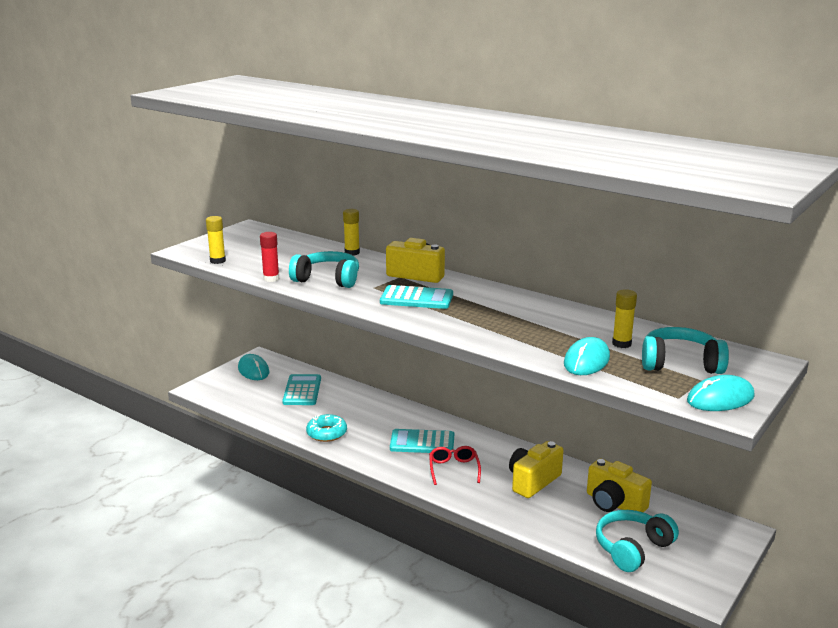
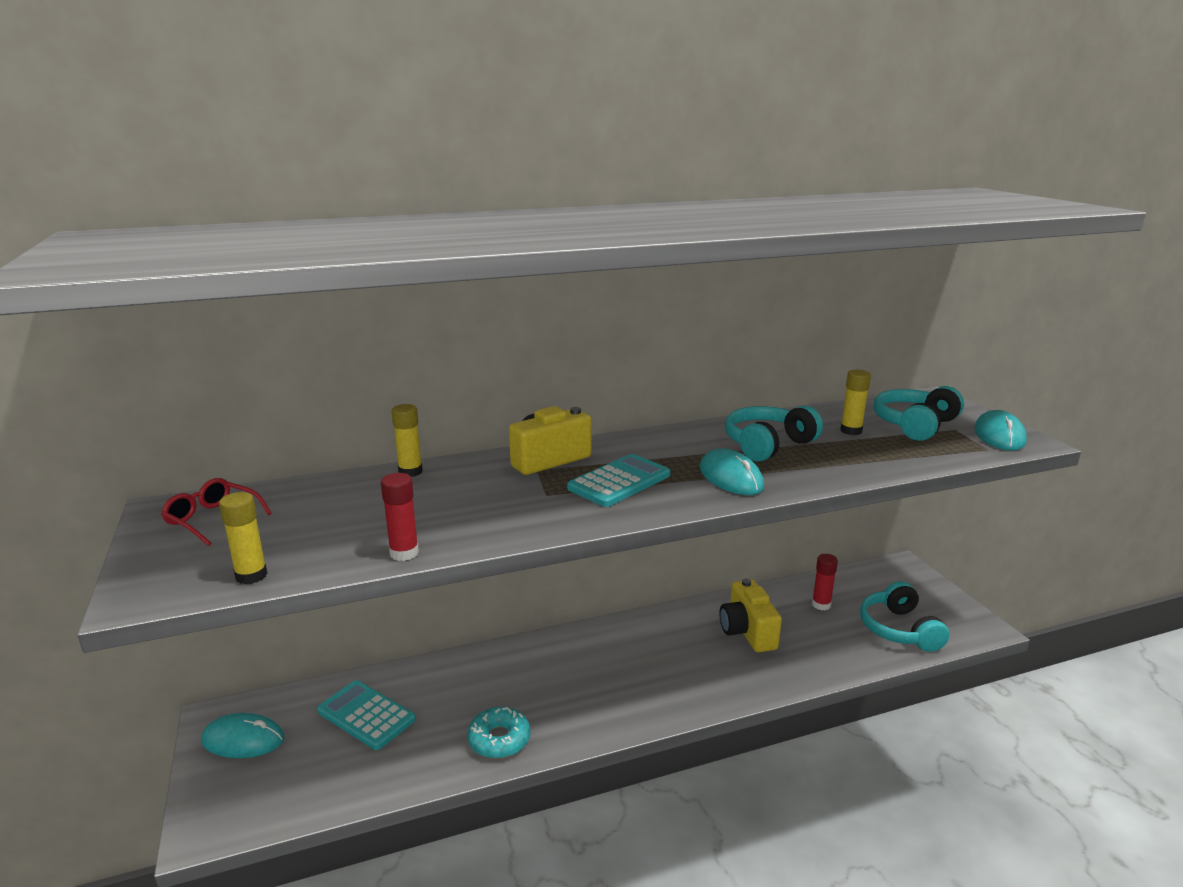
camera: 55 degrees left, 0 degrees up
(327, 279) = (475, 514): turquoise headphones -> turquoise headphones (768, 445)
(422, 442) = (603, 670): turquoise calculator -> none
(454, 469) = (679, 672): red glasses -> red glasses (213, 519)
(586, 361) = (878, 457): turquoise mouse -> turquoise mouse (730, 477)
(614, 503) = (821, 605): yellow camera -> red glue stick

